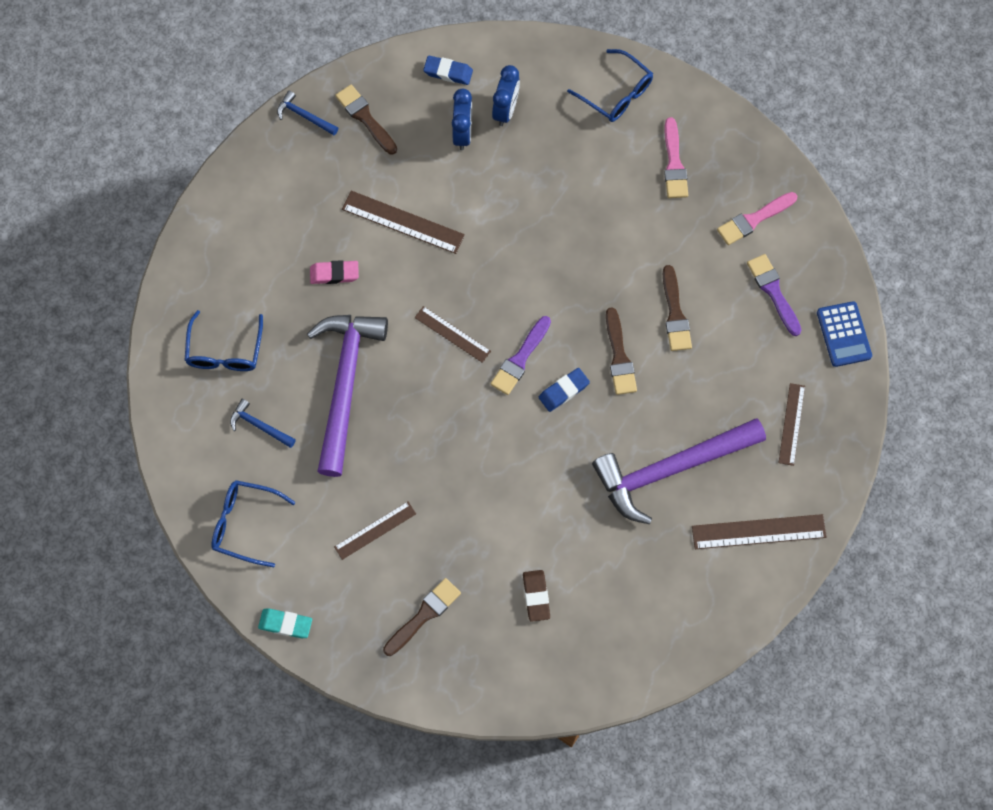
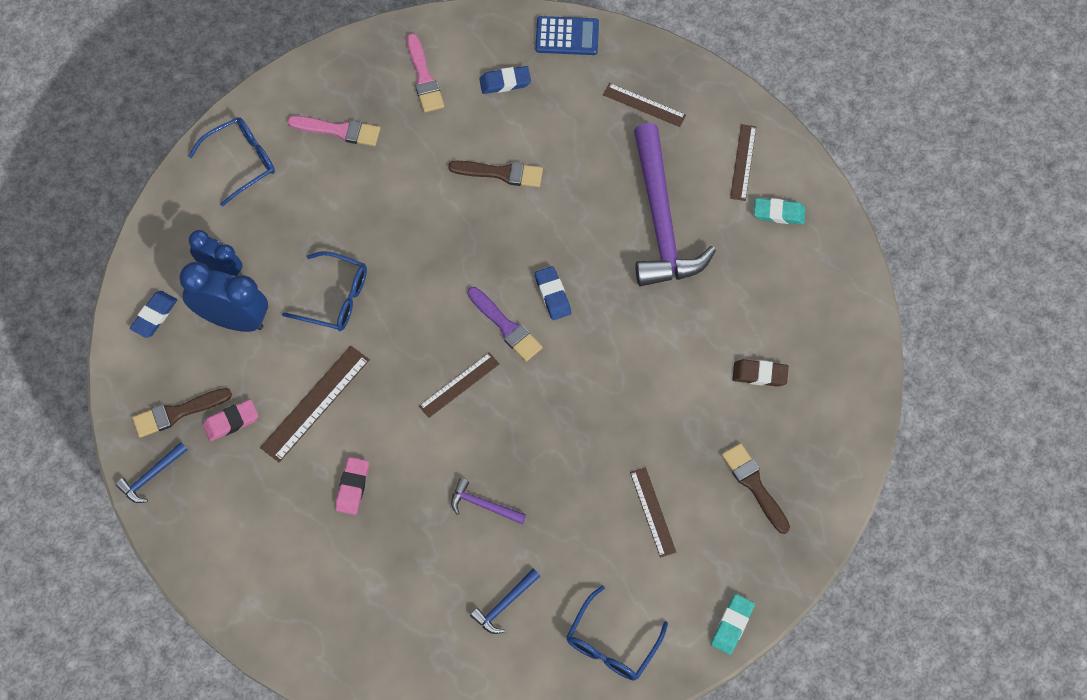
camera: 75 degrees left, 5 degrees down
(225, 351) = (406, 623): blue glasses -> blue glasses (335, 298)
(345, 384) = (483, 505): purple hammer -> purple hammer, size x0.41
(368, 161) = (231, 422): none -> pink eraser
(462, 133) = (233, 319): blue clock -> blue clock, size x1.53
(619, 356) = (531, 235): brown brush -> none
(713, 578) = (779, 213): none -> turquoise eraser
(758, 531) = (743, 162): brown ruler -> brown ruler, size x0.66
(773, 292) = (505, 82): purple brush -> blue eraser

